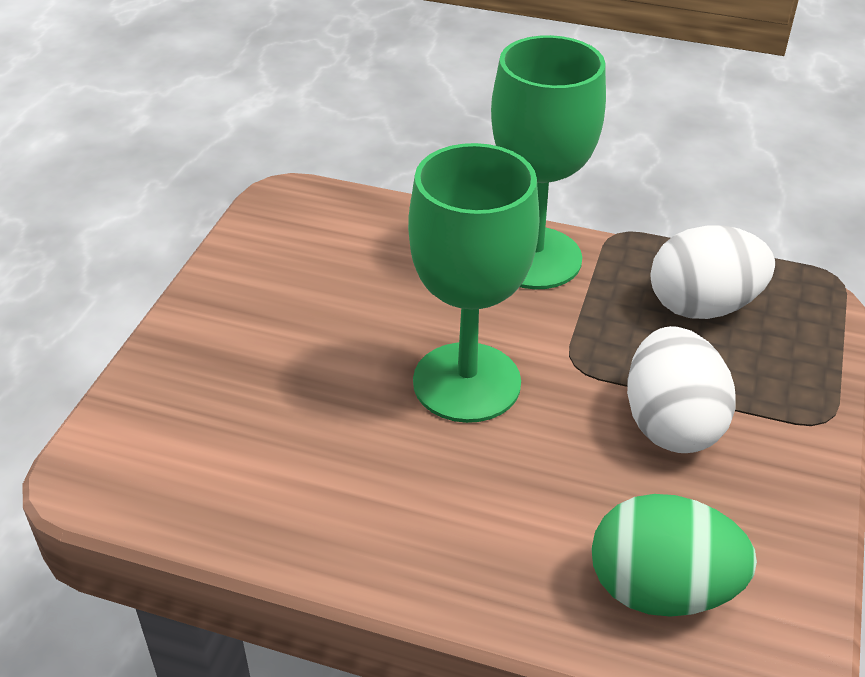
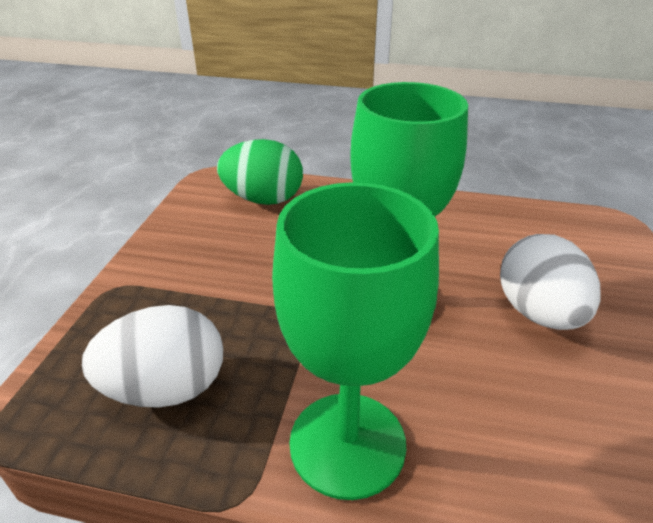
camera: 175 degrees right, 5 degrees down
(671, 424) = (234, 277): white egg -> white egg (538, 313)

